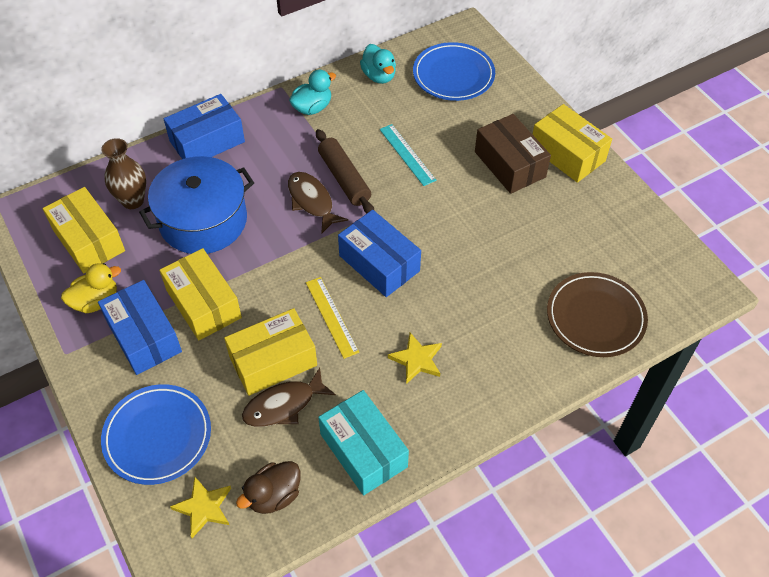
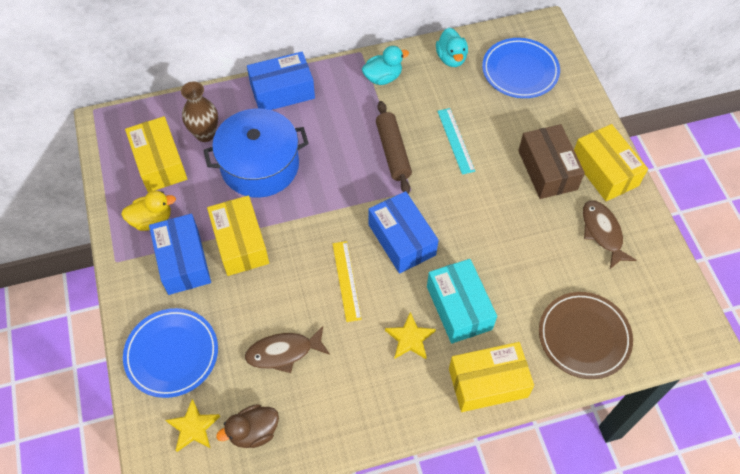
camera: 15 degrees right, 5 degrees up
(273, 361) = (285, 310): yellow box -> yellow box (488, 383)
(312, 201) = (358, 167): brown fish -> brown fish (602, 232)
(363, 450) = (341, 410): turquoise box -> turquoise box (459, 307)

